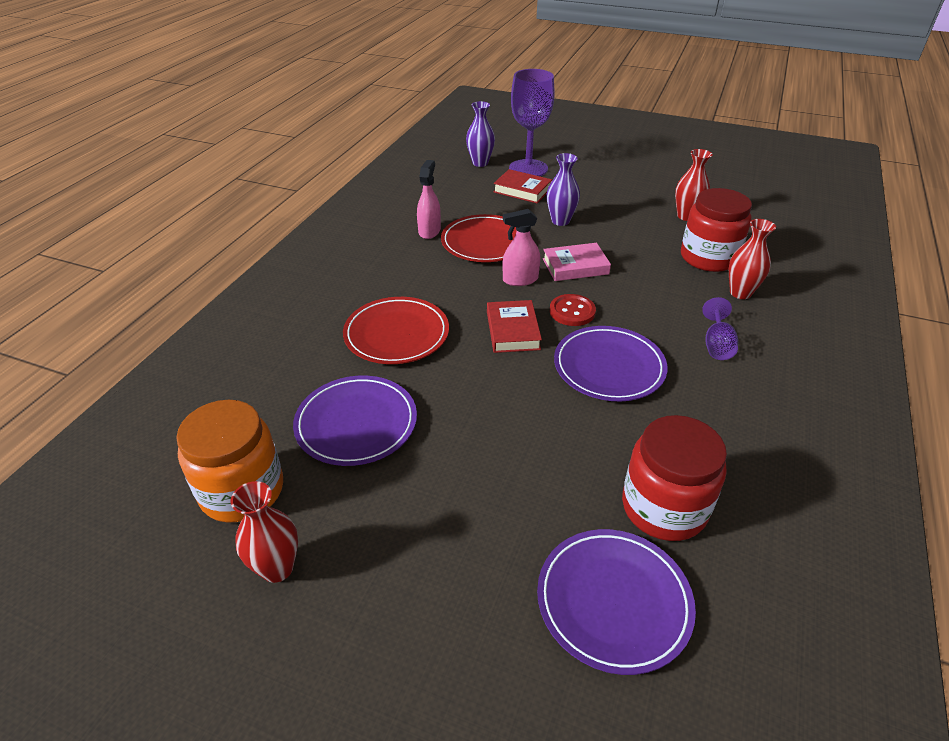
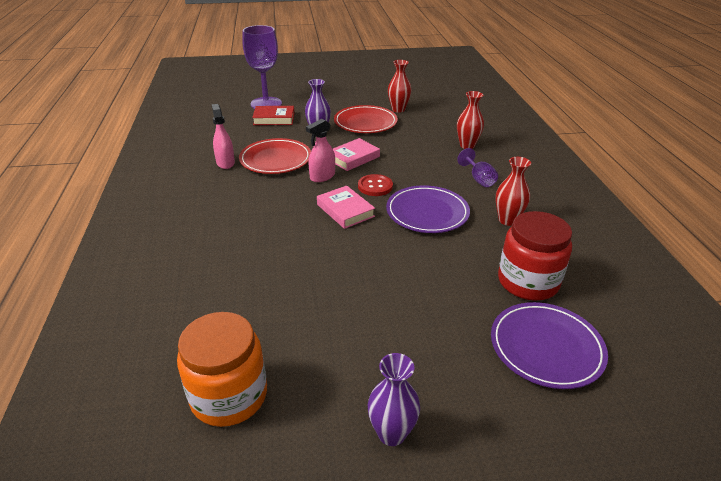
camera: 30 degrees left, 5 degrees down
(277, 568) = (308, 436): red vase -> red vase (507, 220)
(356, 423) = (282, 311): purple plate -> none
(396, 334) = (261, 240): red plate -> red plate (365, 122)
(480, 163) = (226, 108): purple vase -> purple vase (391, 433)
(512, 330) = (345, 210): red book -> pink book
(708, 258) = (432, 130): red jar -> none

